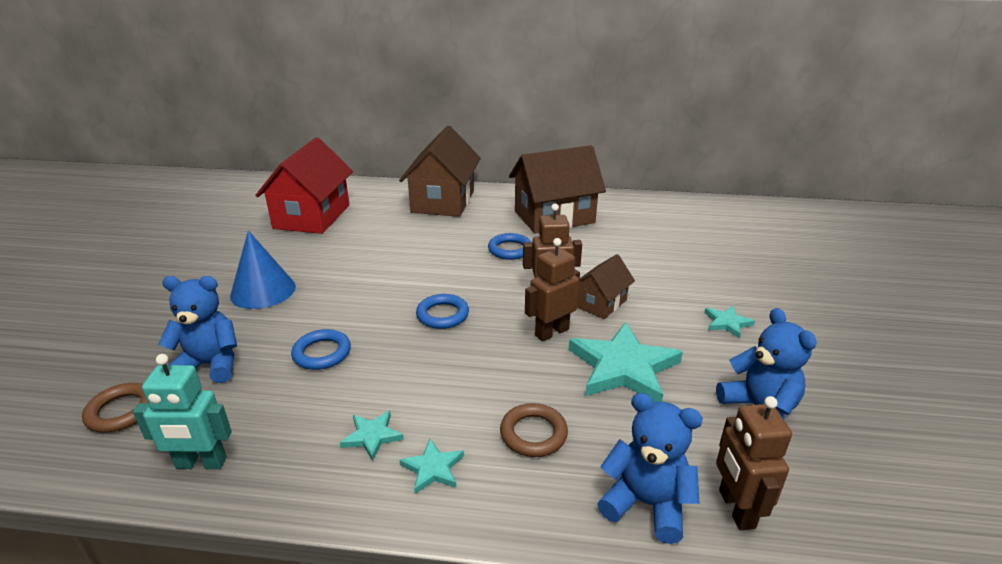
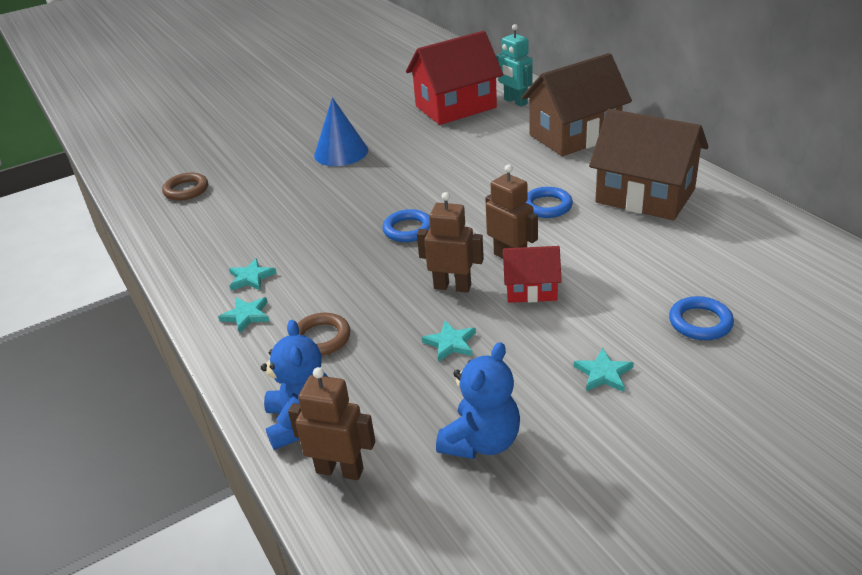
camera: 55 degrees right, 5 degrees up
(201, 463) = (174, 238): turquoise robot -> turquoise robot (515, 102)
(210, 365) = (250, 187): blue teddy bear -> none
(322, 353) = (305, 213): blue ring -> blue ring (700, 322)
(600, 303) = (531, 289): brown house -> red house
(623, 367) = (450, 343): turquoise star -> turquoise star, size x0.47
(736, 509) = (340, 470): brown robot -> brown robot turned 60 degrees clockwise

